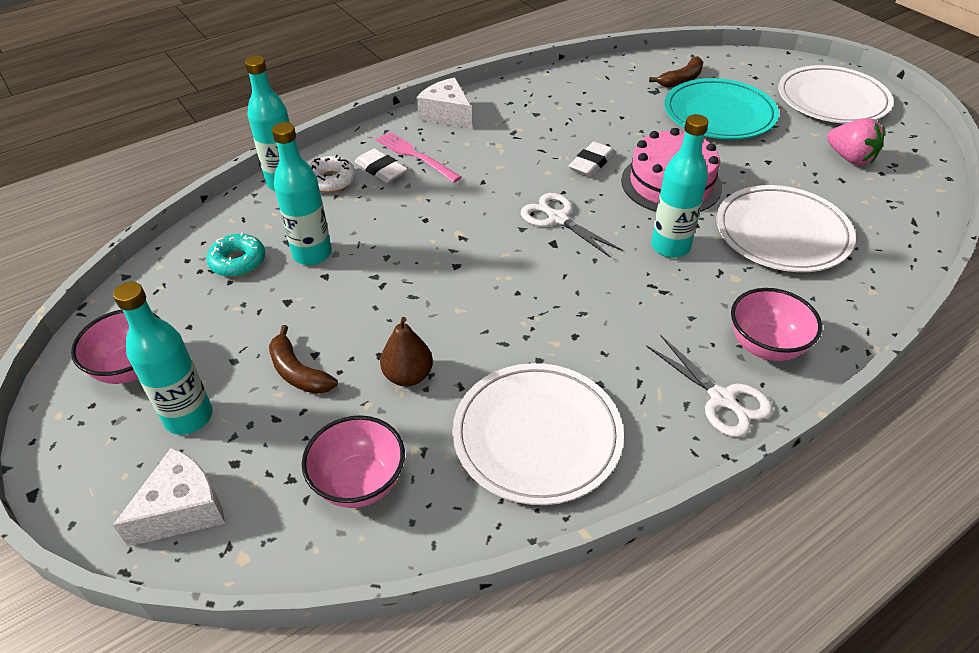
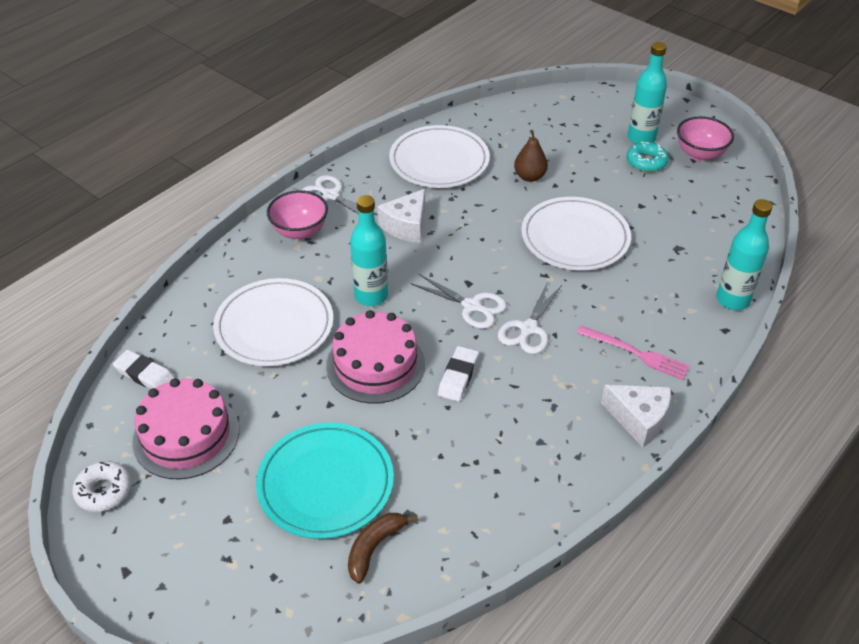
camera: 165 degrees right, 0 degrees up
(183, 509) = (606, 106): white cheese -> white cheese (406, 226)
(238, 261) = (702, 226): turquoise donut -> turquoise donut (646, 162)
(298, 372) = (598, 168): brown banana -> none
(312, 254) = (652, 241): turquoise bottle -> none
(331, 180) = (693, 310): white donut -> white donut (104, 491)
(359, 483) = (526, 128): pink bowl -> none
(381, 169) = (657, 330): white eraser -> white eraser (145, 375)
(507, 190) = (528, 329): none -> white scissors
(832, 100) = (178, 542): white plate -> white plate (575, 238)
(850, 158) = (186, 435): pink strawberry -> pink cake

